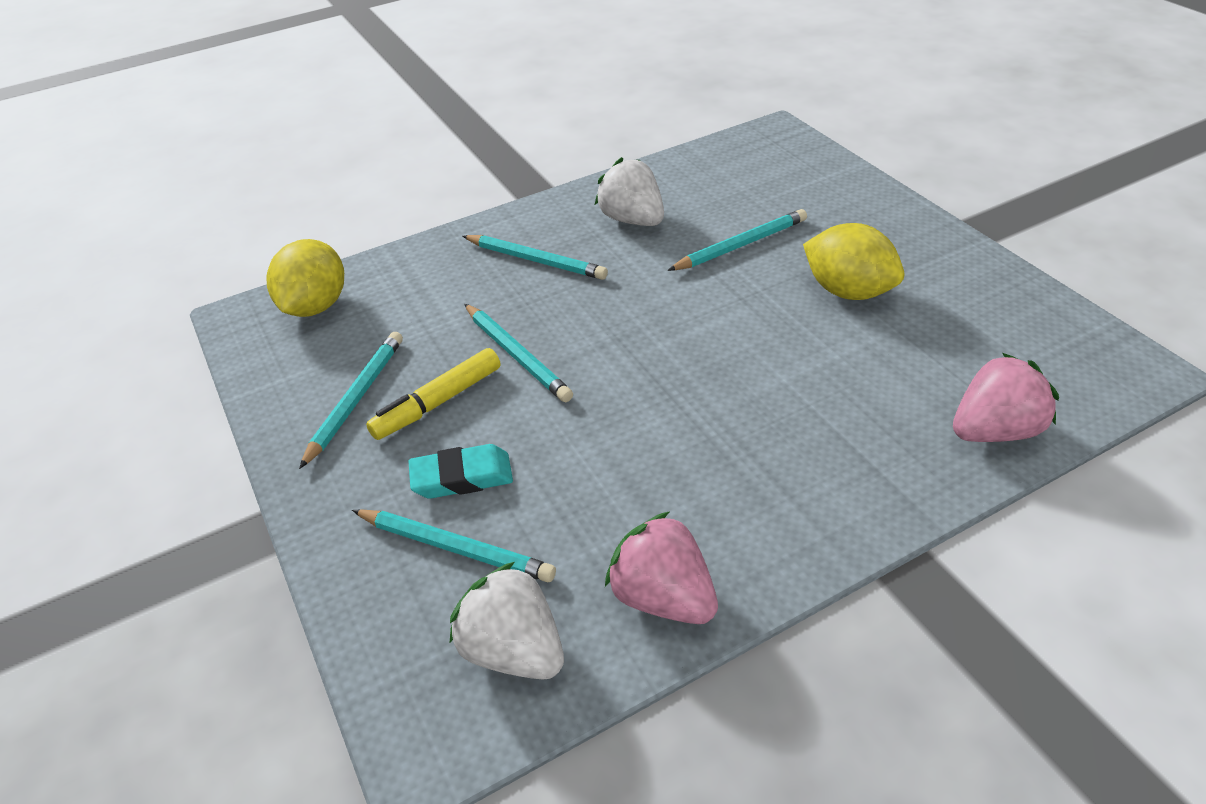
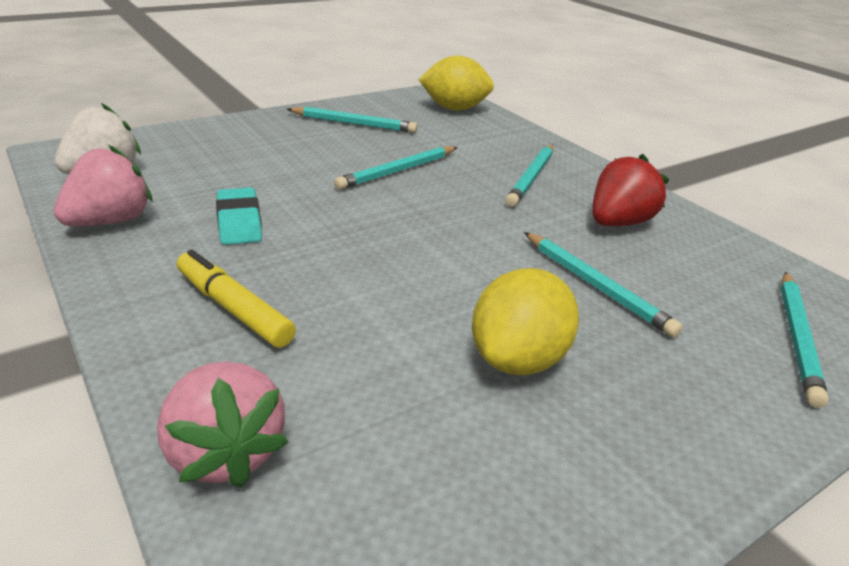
camera: 80 degrees right, 10 degrees down
(438, 403) = (345, 146): yellow marker -> yellow marker (233, 309)
(456, 548) = (201, 155): turquoise pencil -> turquoise pencil (797, 338)
(462, 477) = (266, 155): turquoise eraser -> turquoise eraser (239, 222)
(632, 220) = (618, 223): white strawberry -> red strawberry

